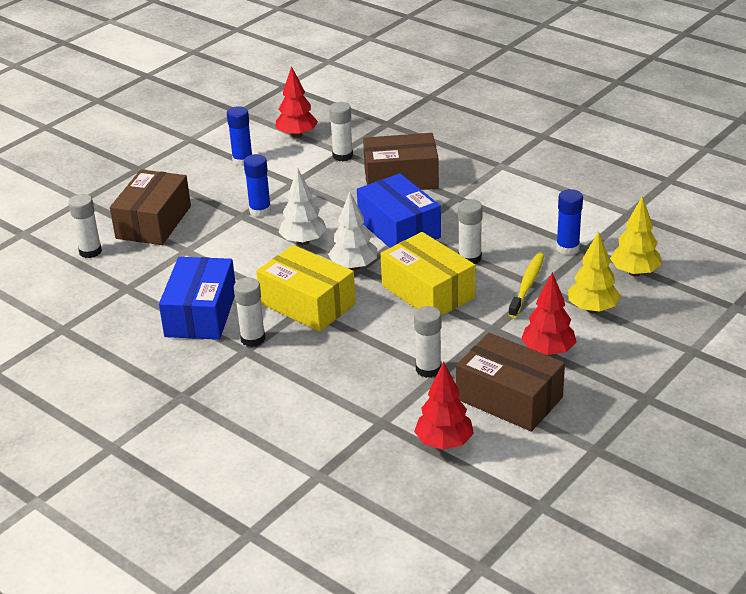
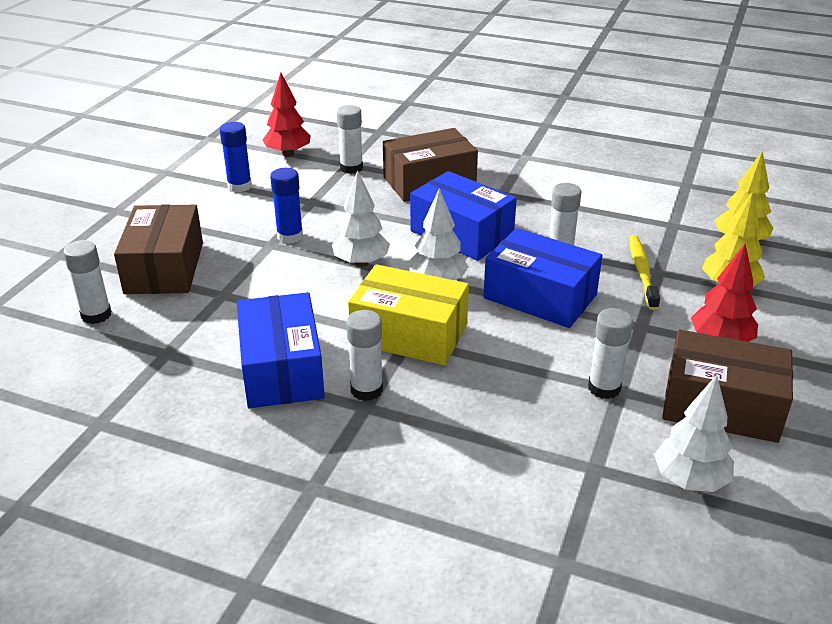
camera: 20 degrees left, 0 degrees up
(428, 291) = (540, 296): yellow box -> blue box
(444, 443) = (690, 480): red tree -> white tree
(567, 248) = (653, 227): blue glue stick -> none

